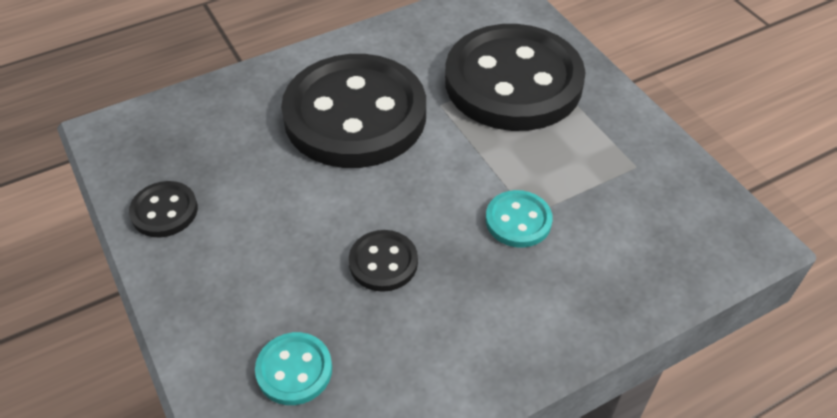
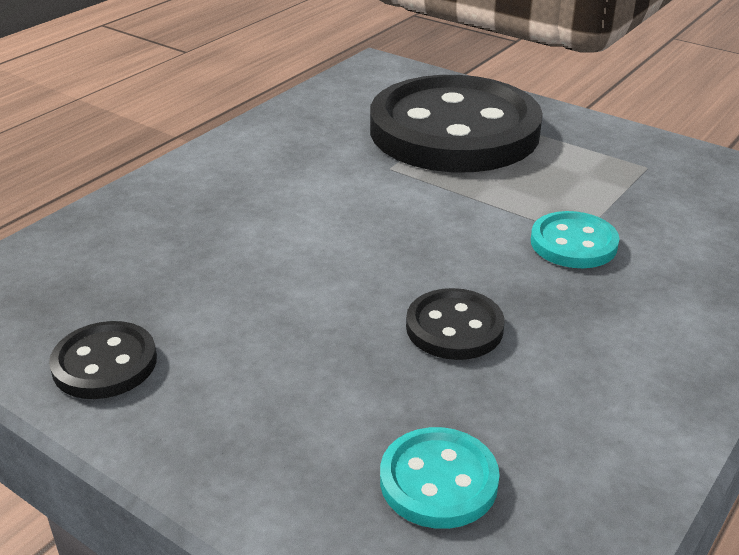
camera: 25 degrees left, 15 degrees down
(355, 115) = (295, 200): black button -> none

